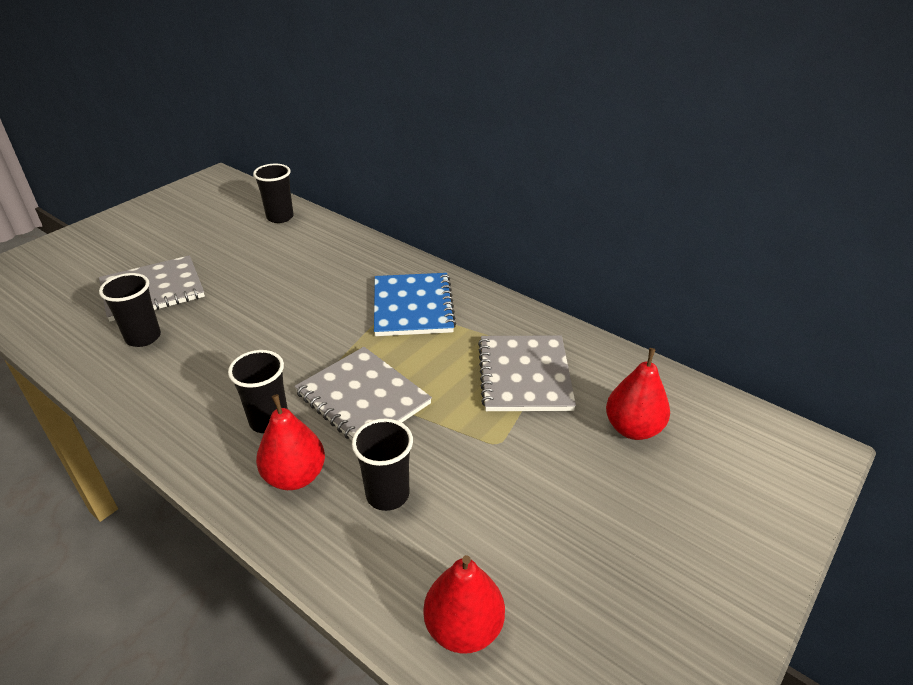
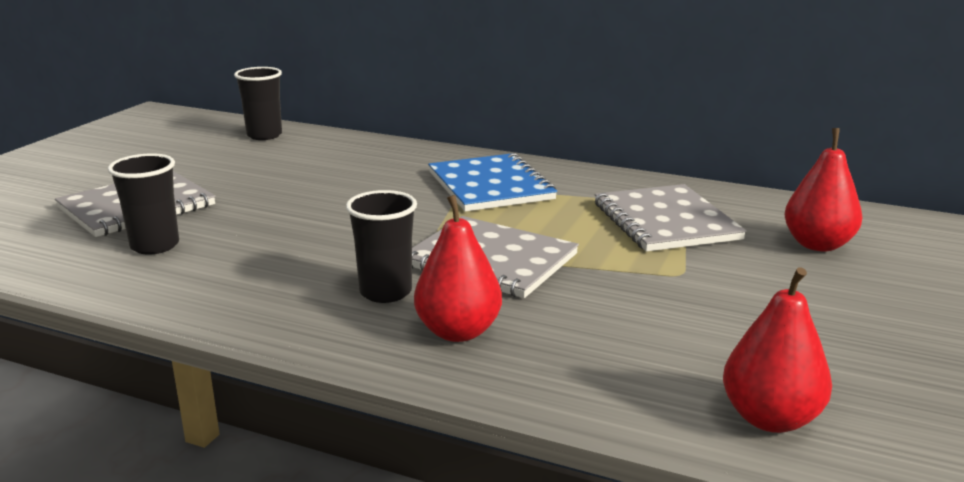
camera: 15 degrees left, 15 degrees down
(387, 494) = (586, 329): black cup -> none

